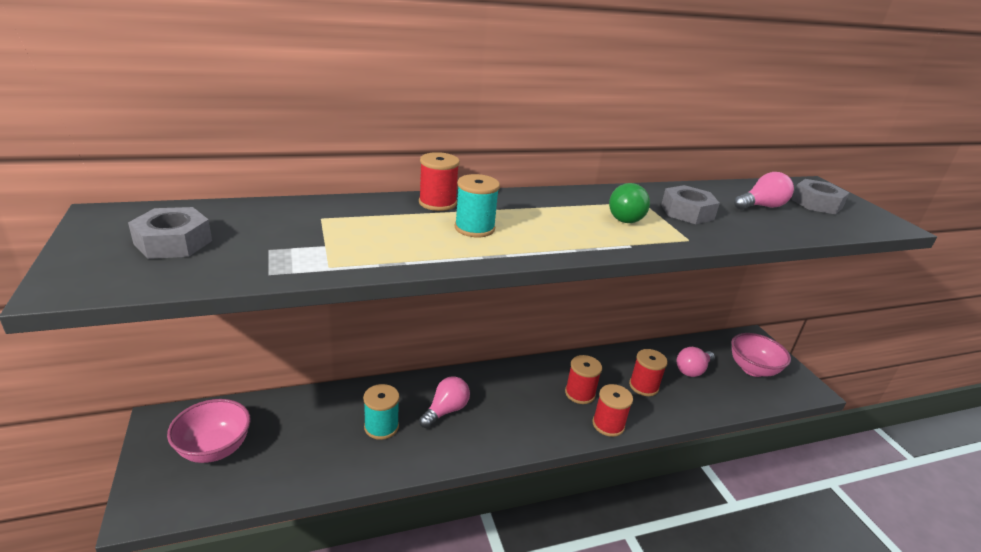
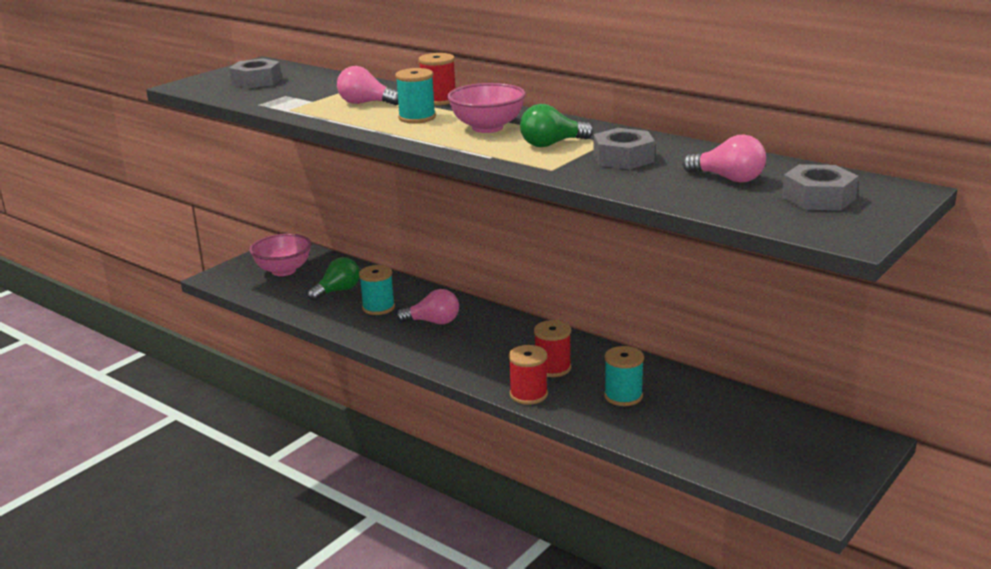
camera: 60 degrees right, 5 degrees down
(314, 435) = (337, 291): none -> green light bulb
(643, 386) = (623, 396): red spool -> turquoise spool
(692, 370) = (707, 416): pink light bulb -> pink light bulb (366, 103)
(752, 369) = (786, 455): pink bowl -> pink bowl (487, 128)

